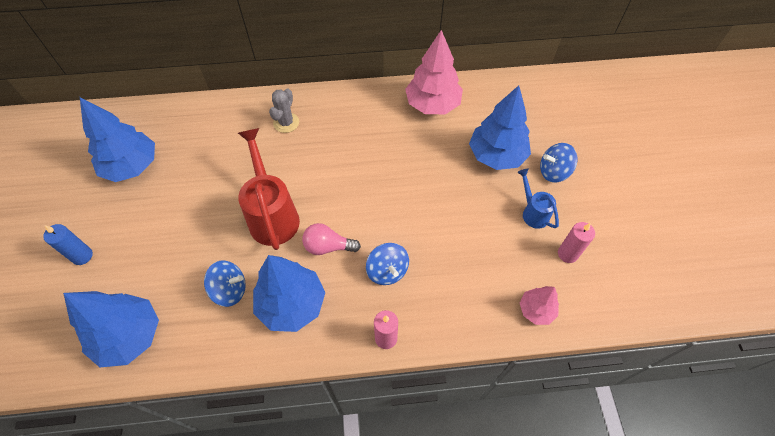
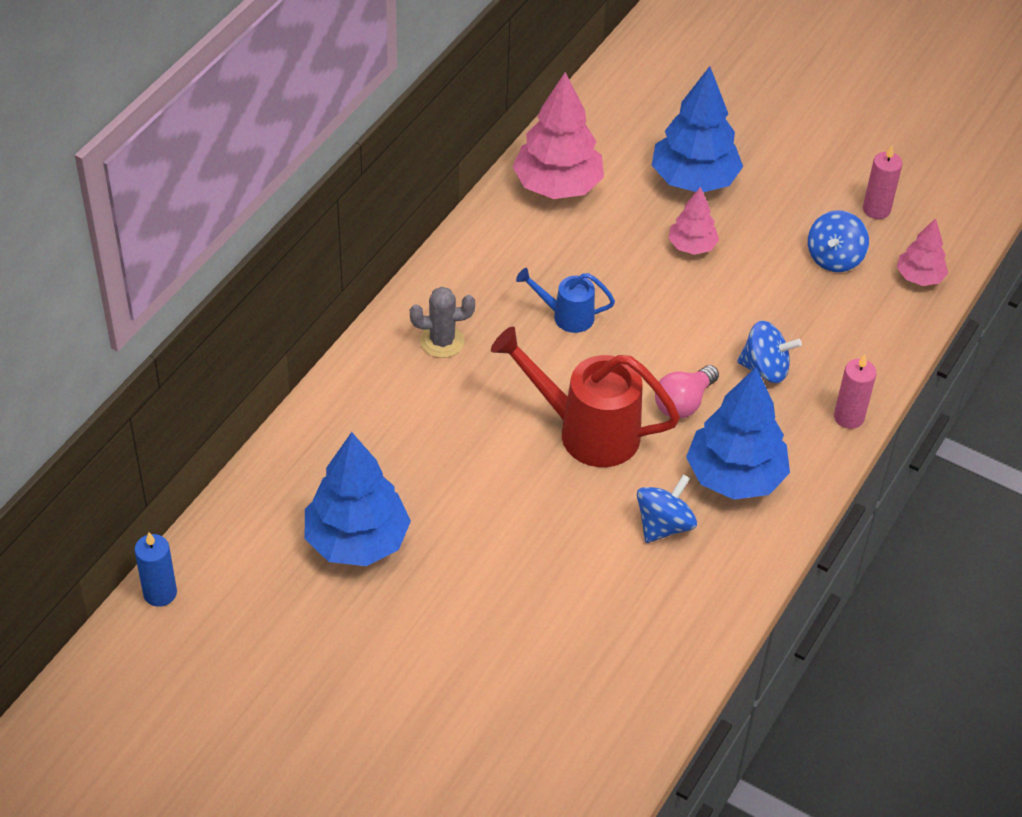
camera: 55 degrees left, 10 degrees down
(82, 256) = (472, 656): blue candle -> blue candle (160, 593)
(129, 336) = (645, 652): blue tree -> none
(286, 123) = (442, 341): grey cactus -> grey cactus turned 60 degrees counterclockwise
(447, 183) = (691, 246): none -> pink tree
(533, 212) = (800, 201): blue watering can -> blue watering can (566, 316)
(554, 172) = (763, 149): blue spinning top -> blue spinning top (834, 258)

